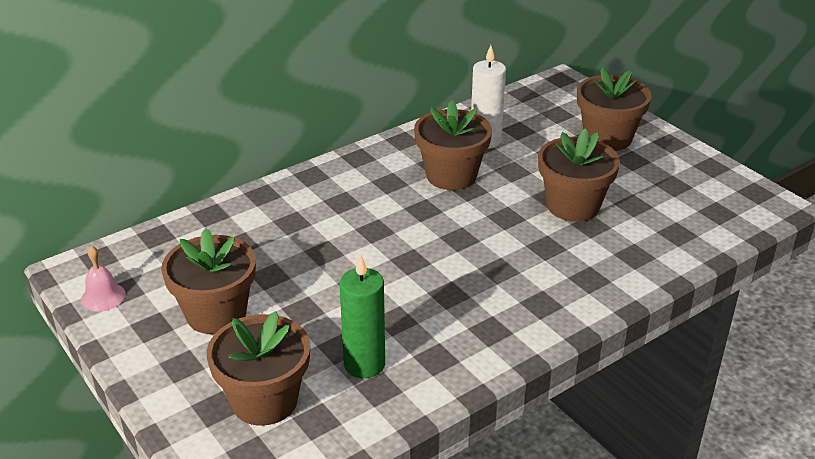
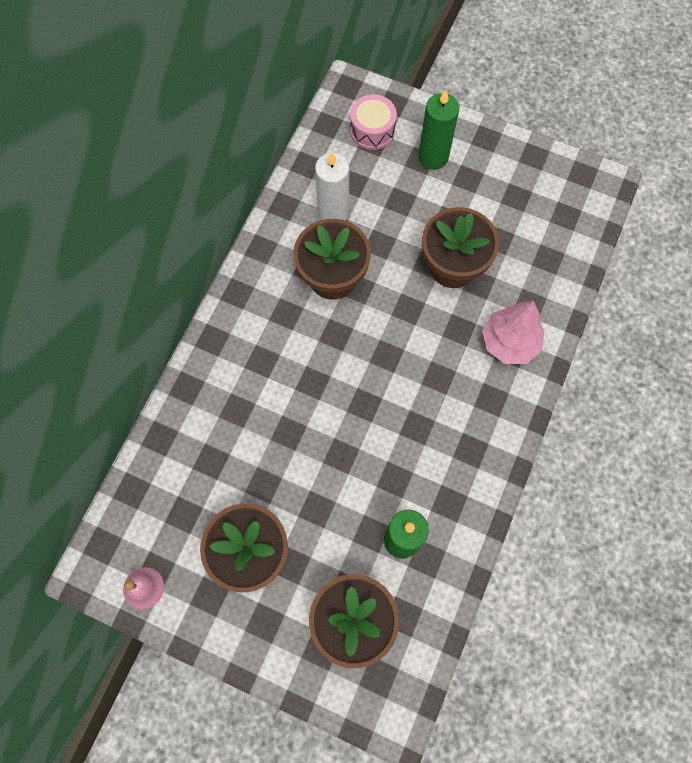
camera: 30 degrees left, 35 degrees up
(562, 107) = (372, 130): none -> pink drum
(592, 272) = (509, 342): none -> pink tree
(607, 138) = (433, 157): brown flower pot -> green candle

